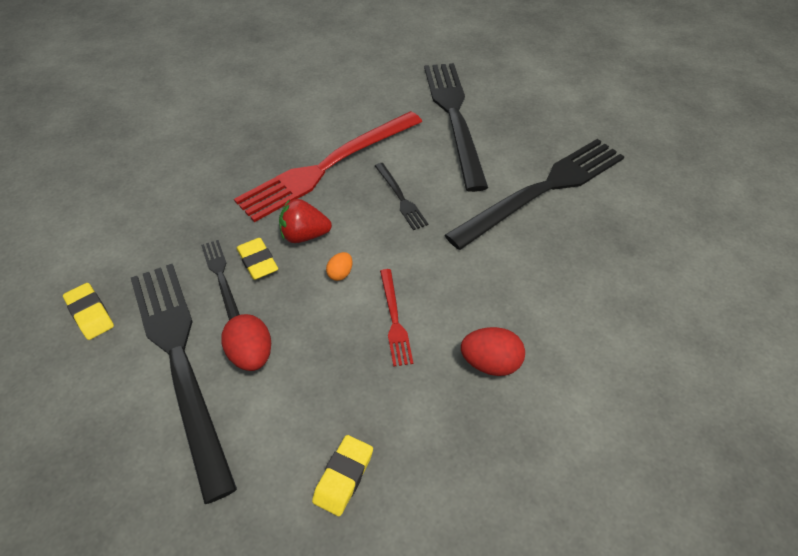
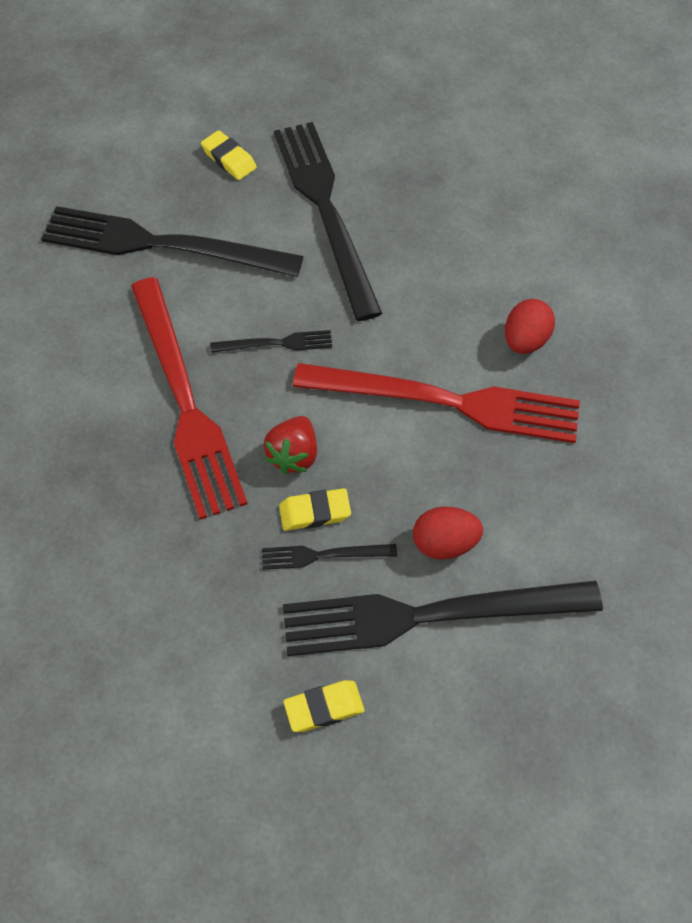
camera: 70 degrees left, 10 degrees up
(340, 273) = (366, 433): orange egg -> none
(343, 477) = (604, 492): yellow eraser -> yellow eraser (229, 159)
(394, 319) = (447, 401): red fork -> red fork, size x2.29

